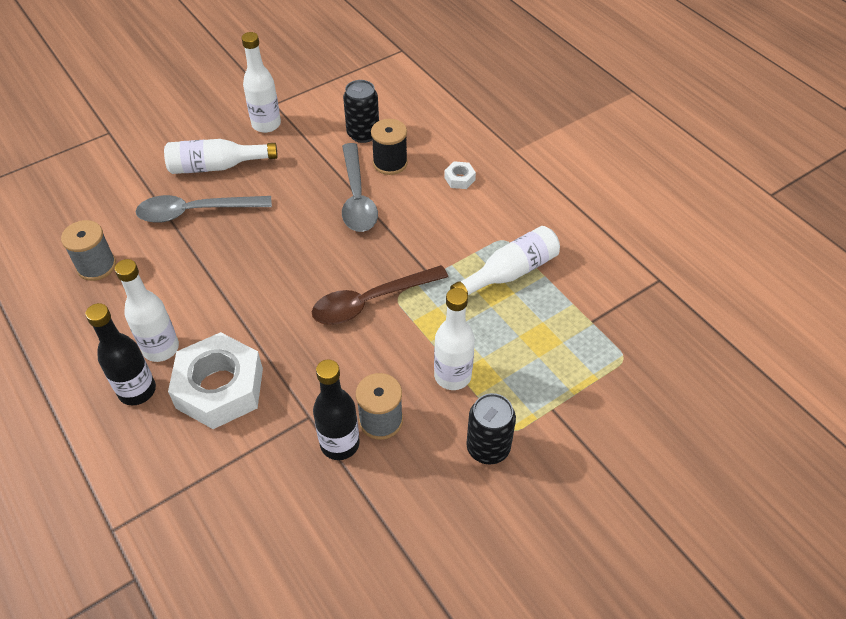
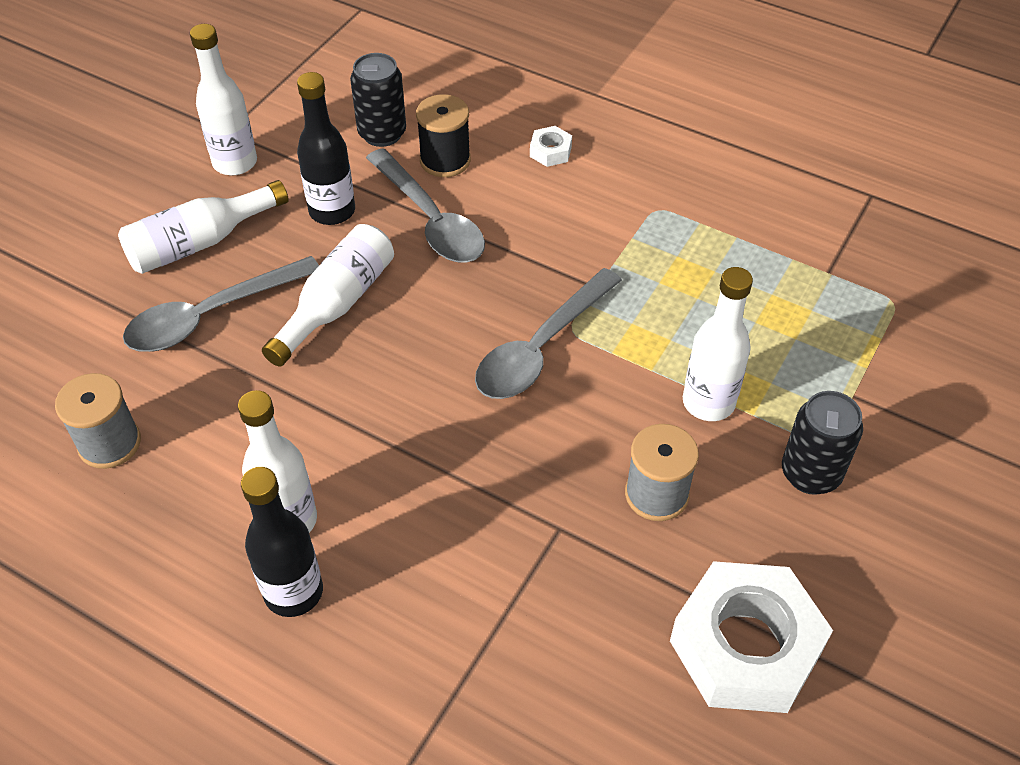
camera: 25 degrees left, 0 degrees up
(220, 388) = (412, 540): white nut -> white nut (745, 647)
(340, 444) = (624, 546): black bottle -> black bottle (332, 211)
(371, 301) = (541, 348): brown spoon -> grey spoon
(509, 273) = (692, 248): white bottle -> white bottle (336, 304)

